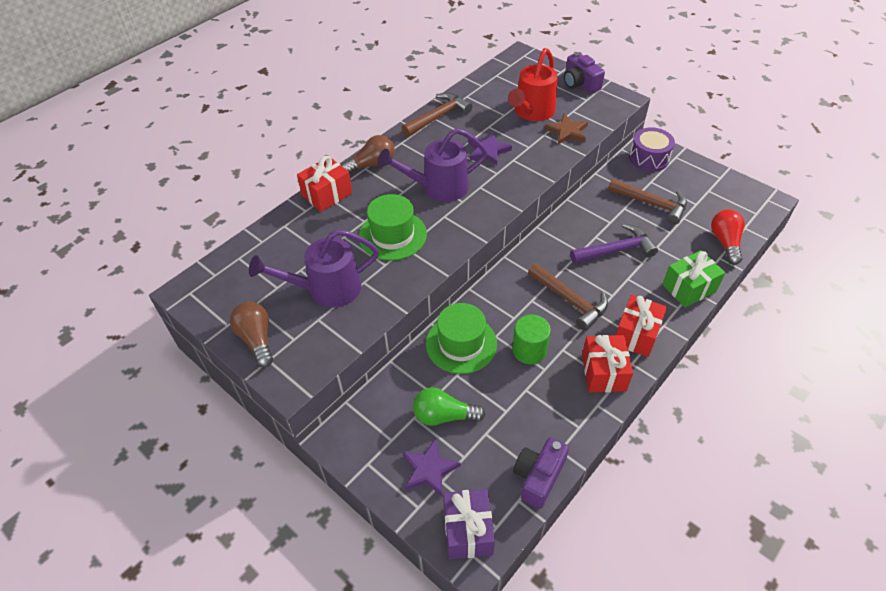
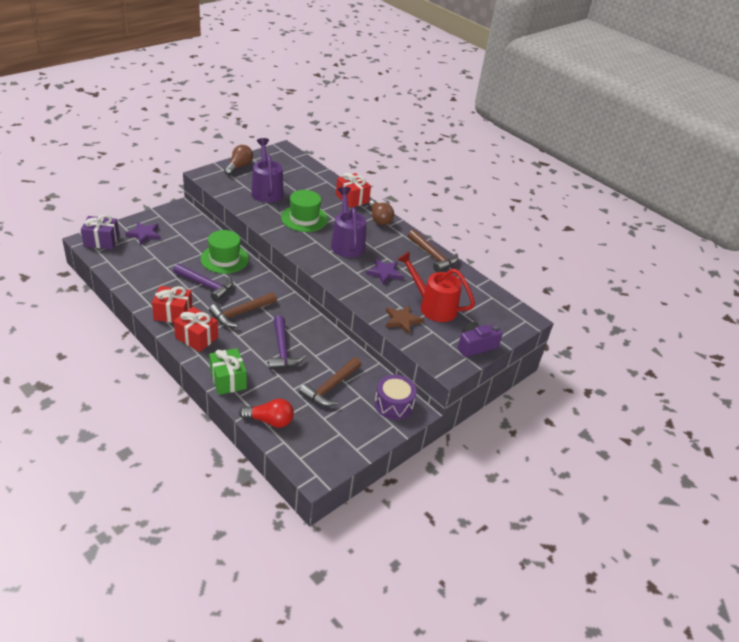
camera: 90 degrees right, 10 degrees down
(257, 339) = (239, 167): brown light bulb -> brown light bulb turned 45 degrees counterclockwise
(444, 416) = (175, 244): green light bulb -> none
(529, 350) = (206, 285): green cylinder -> purple hammer
(538, 477) = (116, 270): purple camera -> none

